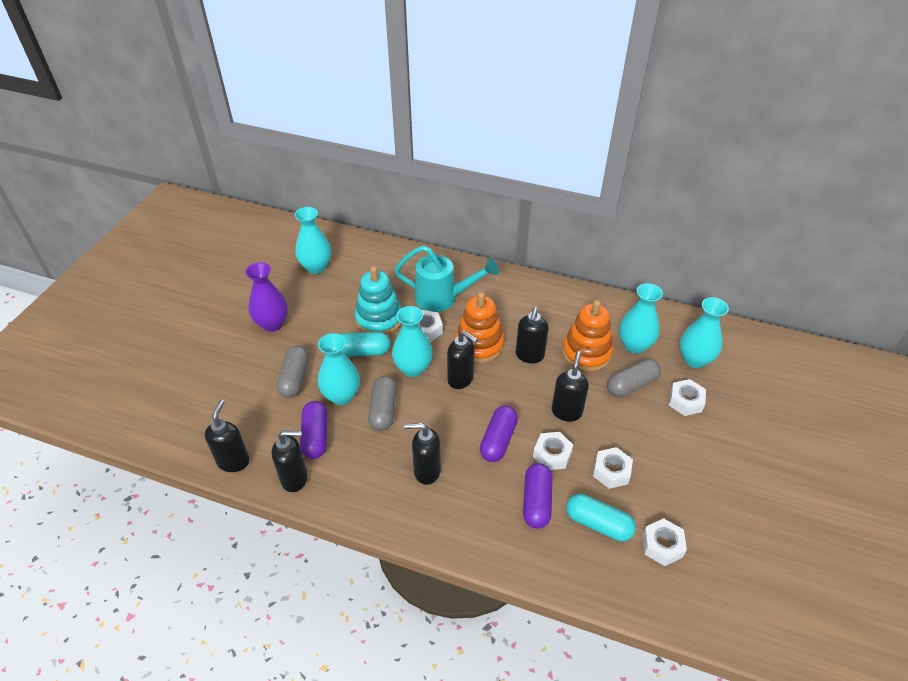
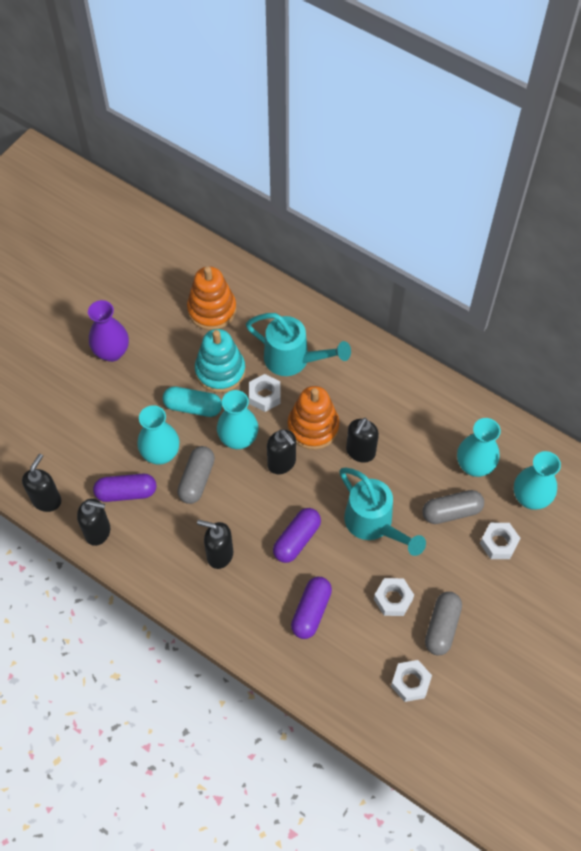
camera: 15 degrees right, 15 degrees up
(295, 378) = (120, 423): grey capsule -> grey capsule (442, 627)
(315, 436) = (126, 492): purple capsule -> purple capsule turned 75 degrees clockwise
(316, 267) = (171, 288): turquoise vase -> none
(552, 454) = (343, 567): white nut -> none
(566, 411) = (374, 525): black soap dispenser -> turquoise watering can
(586, 353) = (420, 463): orange stacking toy -> orange stacking toy (212, 310)
(598, 524) = (360, 647): turquoise capsule -> none

